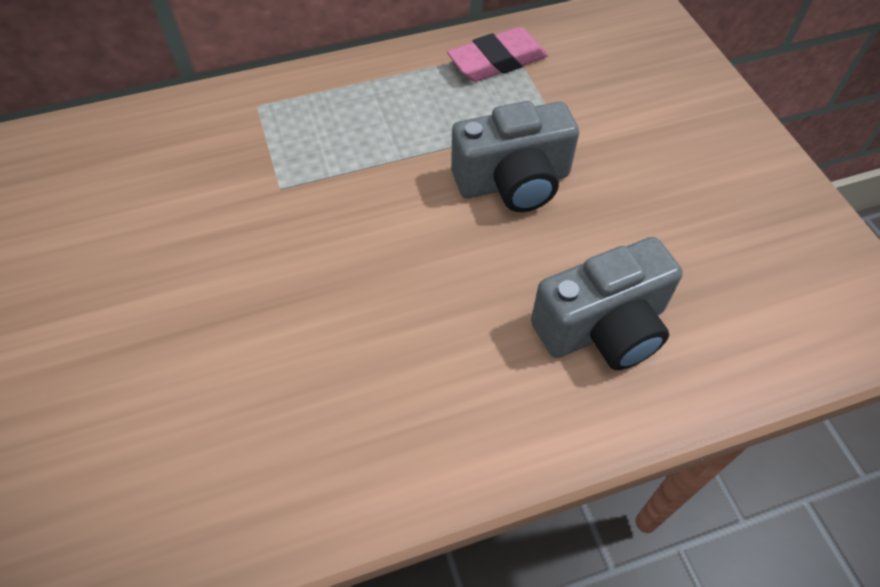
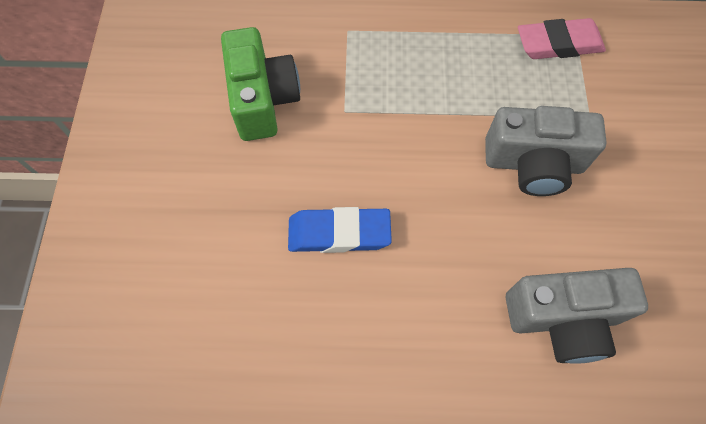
camera: 20 degrees right, 10 degrees up
(175, 202) = (263, 99): none -> green camera
(315, 318) = (339, 233): none -> blue eraser

